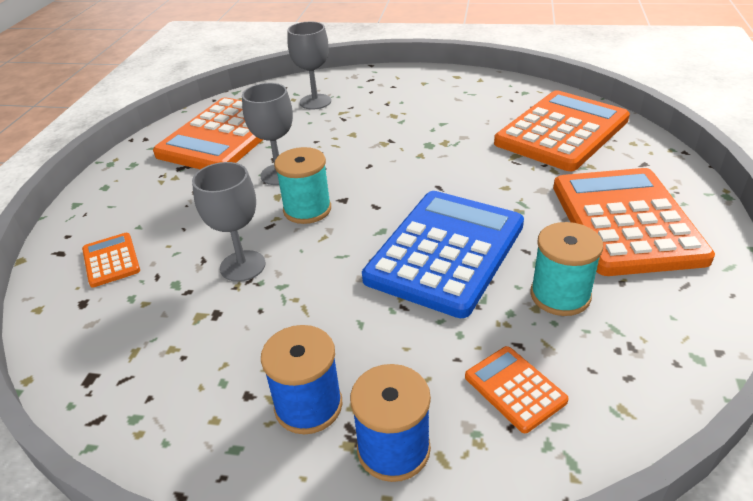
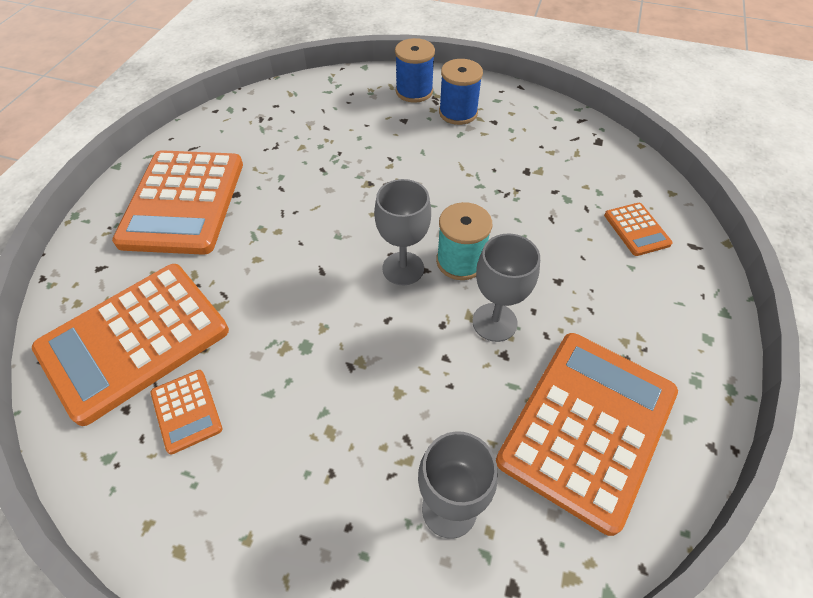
camera: 175 degrees left, 15 degrees up
(242, 266) = (514, 207): grey goblet -> grey goblet (403, 268)
(446, 252) = (344, 196): blue calculator -> none
(515, 389) = (340, 107): orange calculator -> orange calculator (186, 411)
(560, 295) = (280, 152): turquoise spool -> none

